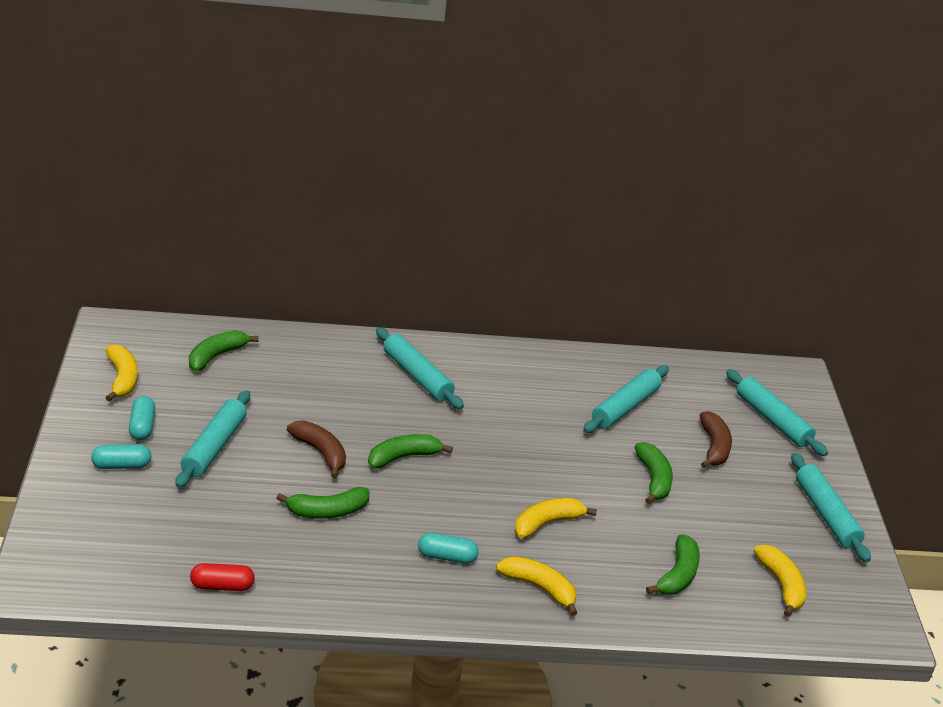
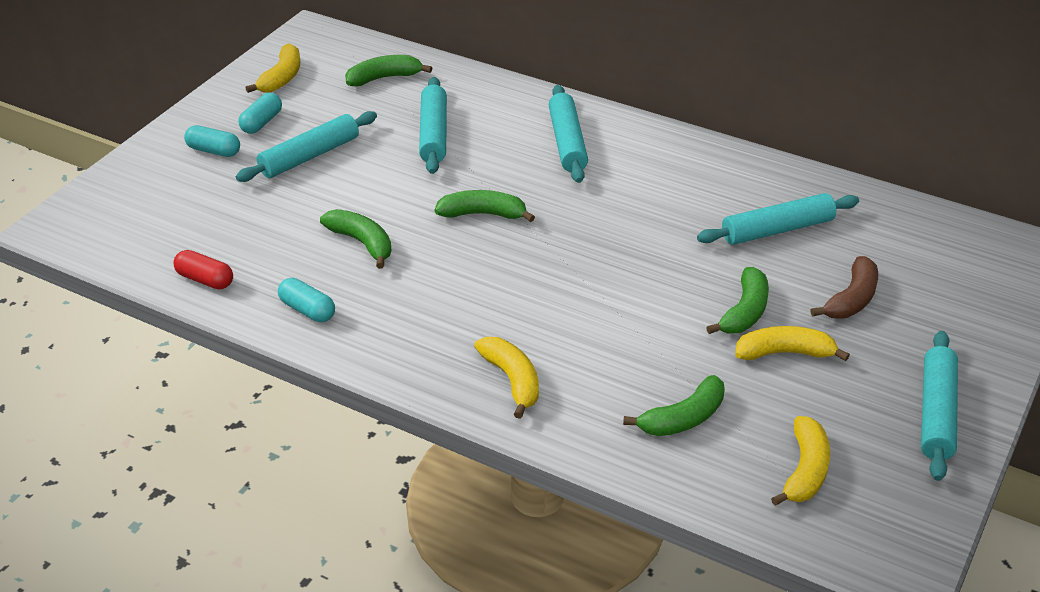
camera: 35 degrees right, 5 degrees up
(320, 452) = (404, 188): brown banana -> none
(327, 511) = (362, 243): green banana -> green banana turned 150 degrees counterclockwise
(447, 557) = (442, 320): turquoise capsule -> turquoise capsule (307, 310)
(547, 523) = (579, 320): yellow banana -> yellow banana (784, 353)
(772, 420) = (956, 291): turquoise rolling pin -> turquoise rolling pin (433, 134)

